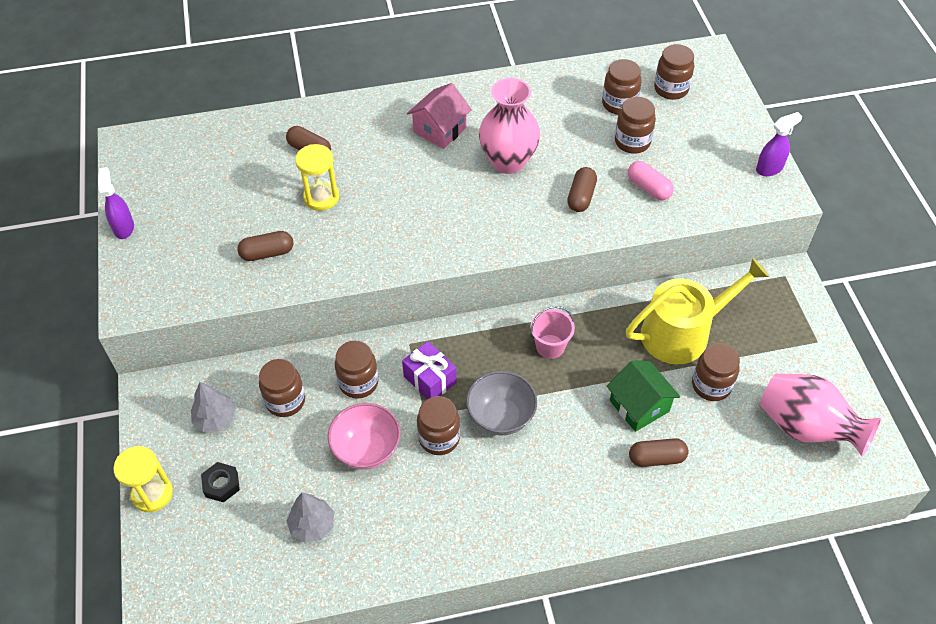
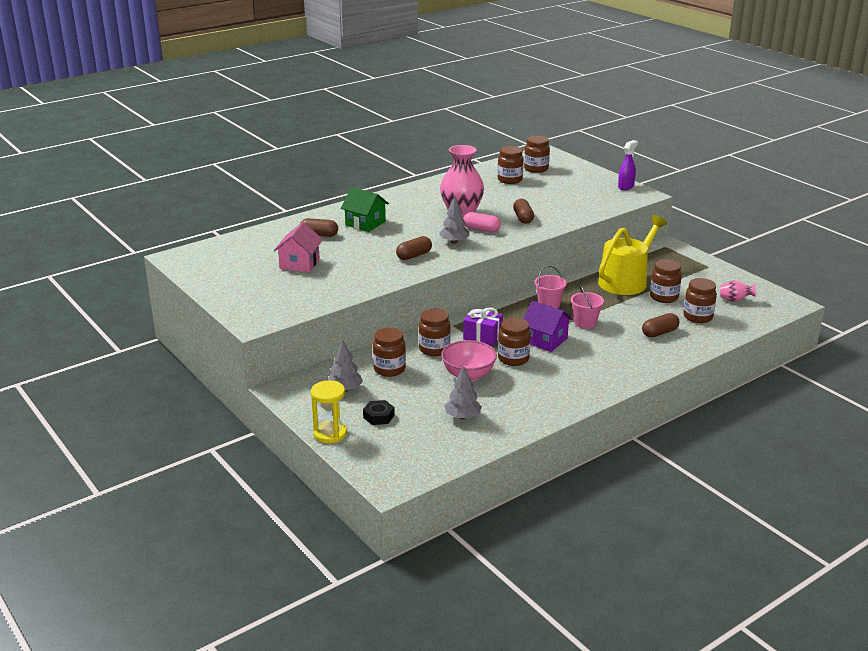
camera: 25 degrees left, 25 degrees down
(124, 227) = (212, 292): purple spray bottle -> none
(267, 253) = (333, 281): brown capsule -> brown capsule (414, 255)
(321, 197) = (348, 252): yellow hourglass -> none
(440, 130) = (402, 210): pink house -> pink house (299, 263)
(460, 220) = (454, 242): none -> grey tree
(500, 417) = (545, 340): grey bowl -> purple house
(572, 401) = (585, 323): none -> pink bucket
(632, 142) = (533, 192): brown jar -> brown jar (698, 317)
(639, 406) = (628, 315): green house -> green house (365, 223)
(648, 188) = (561, 207): pink capsule -> pink capsule (481, 229)
(806, 428) = (734, 300): pink vase -> pink vase, size x0.46

